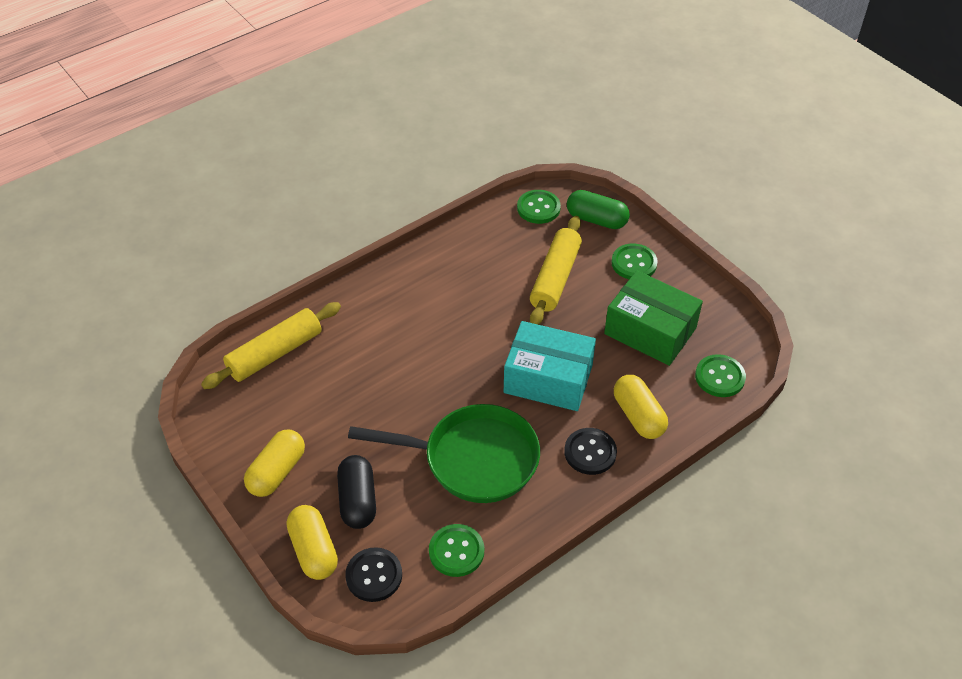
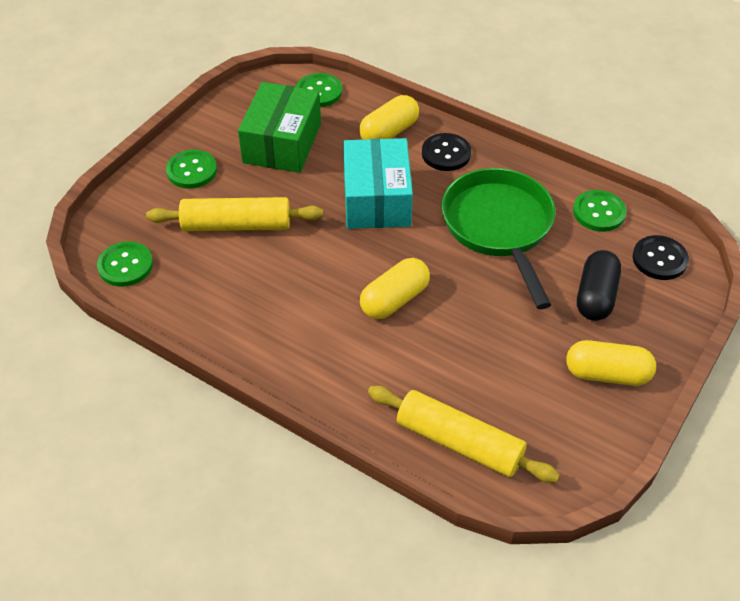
camera: 110 degrees left, 0 degrees up
(314, 550) = (667, 310): yellow capsule -> yellow capsule (394, 299)
(358, 500) = (595, 296): black capsule -> black capsule turned 45 degrees counterclockwise
(596, 220) = (132, 212): green capsule -> none

